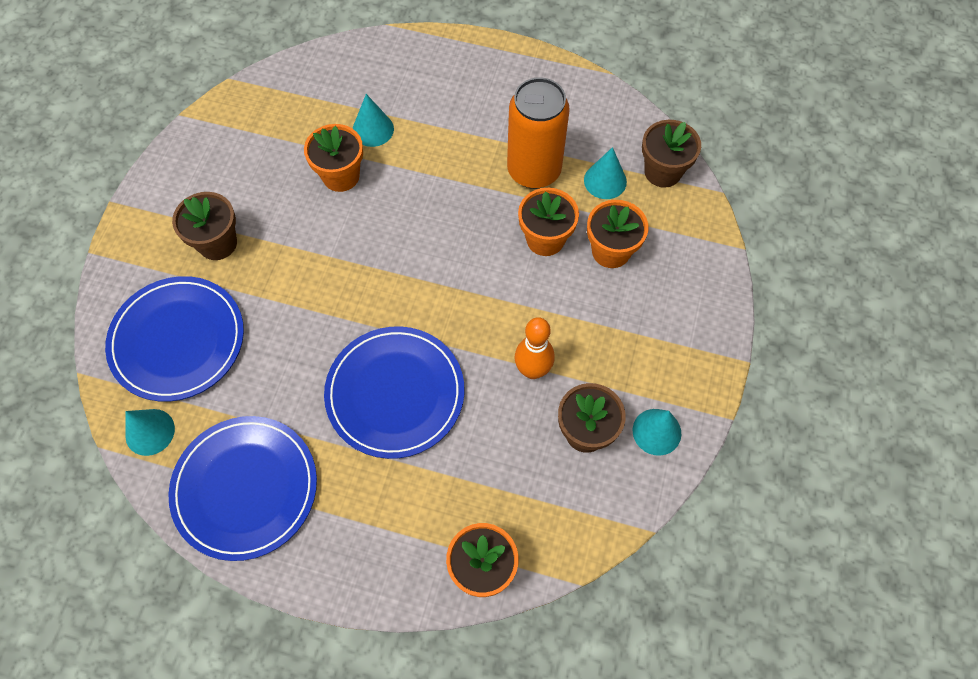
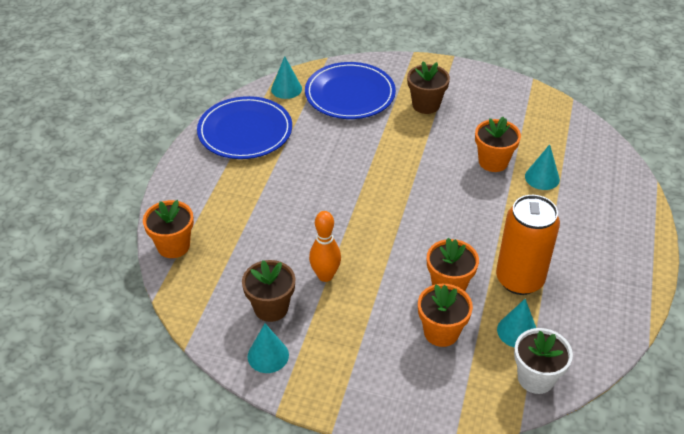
camera: 90 degrees right, 20 degrees down
(395, 393) = (308, 198): blue plate -> none
(662, 172) = (536, 378): brown flower pot -> white flower pot

